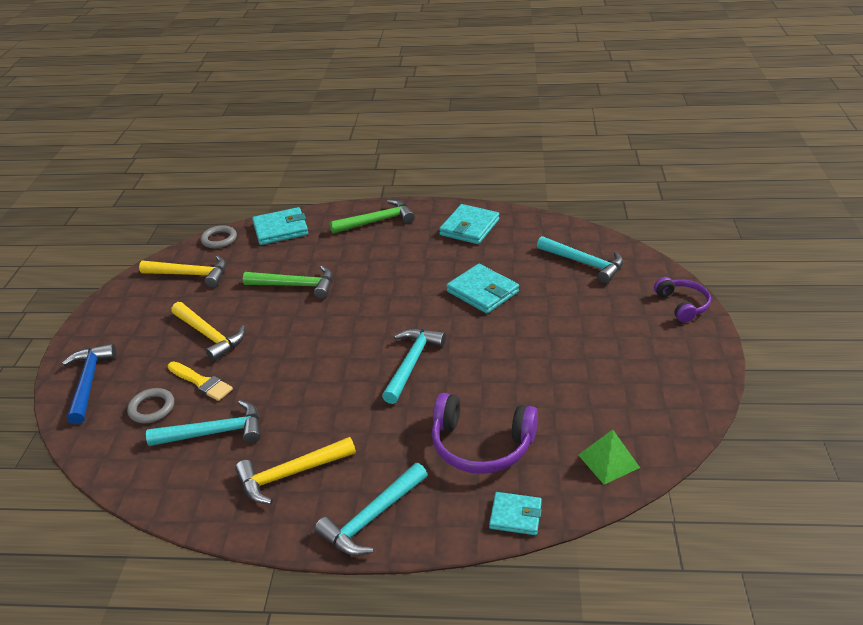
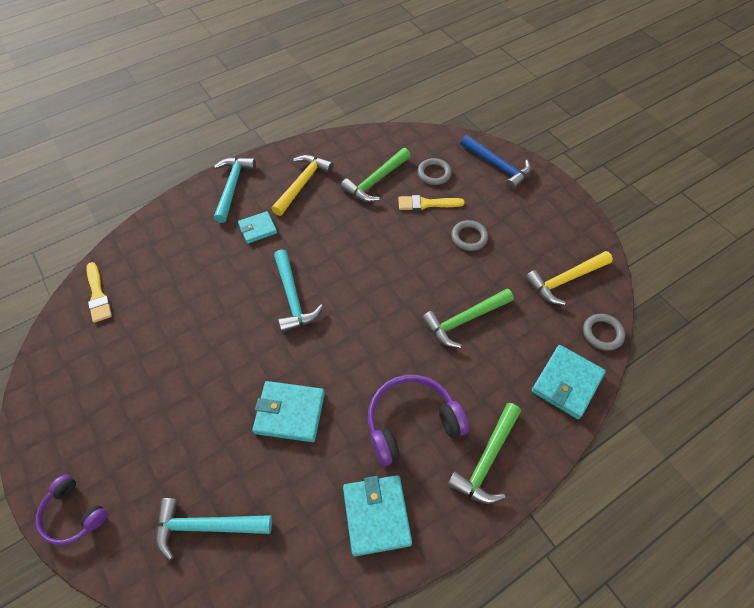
camera: 140 degrees right, 20 degrees up
(209, 336) = (469, 237): yellow hammer -> grey ring
(215, 432) = (376, 181): turquoise hammer -> green hammer
(481, 445) = (195, 261): purple headphones -> purple headphones (411, 422)
(515, 515) = (146, 229): turquoise wallet -> turquoise wallet (258, 229)
(608, 461) = (98, 295): green pyramid -> yellow brush

